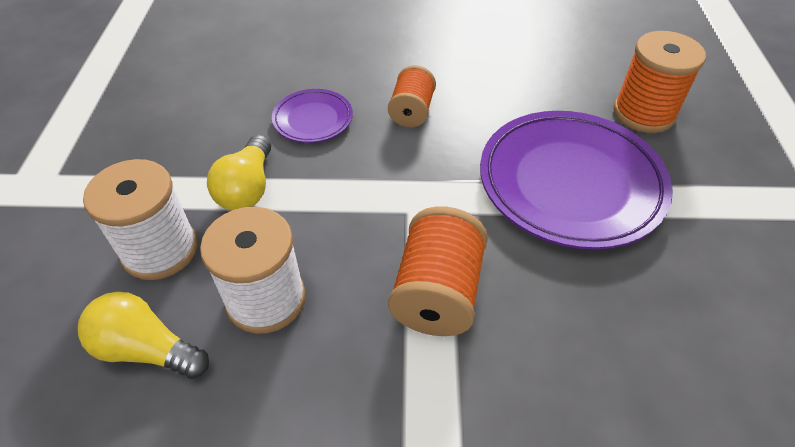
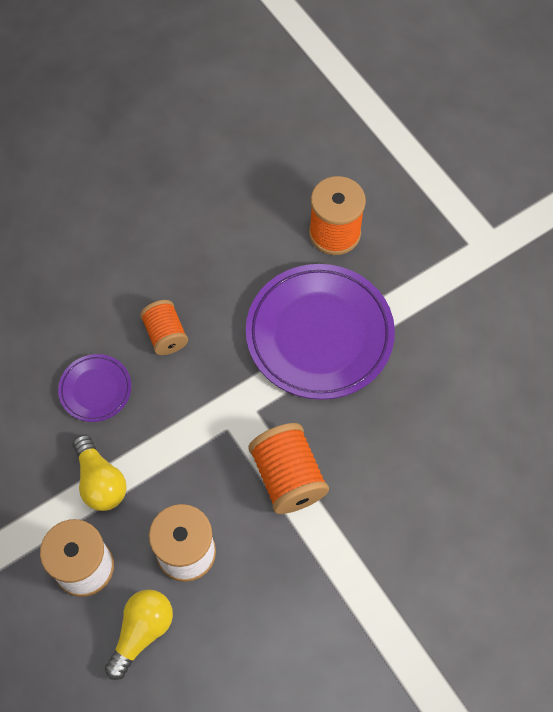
camera: 35 degrees left, 15 degrees up
(147, 349) = (142, 632): yellow light bulb -> yellow light bulb turned 135 degrees clockwise

